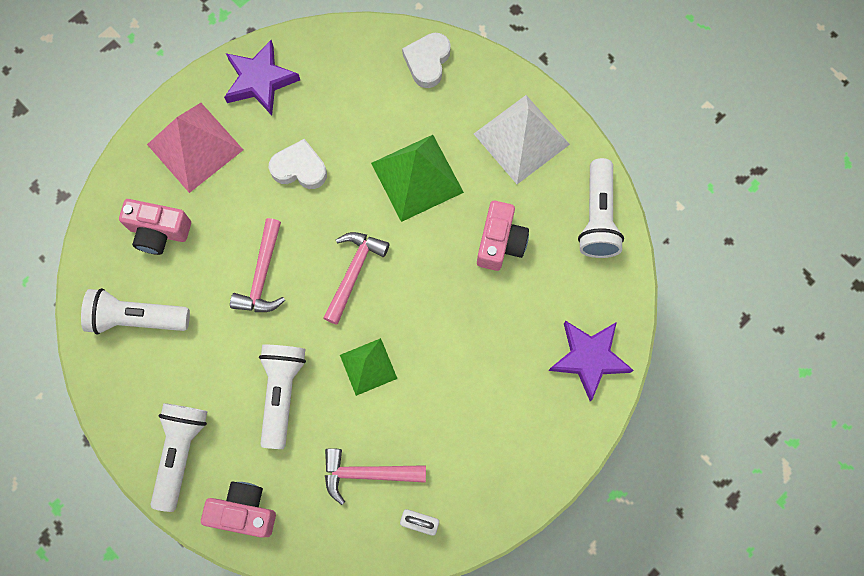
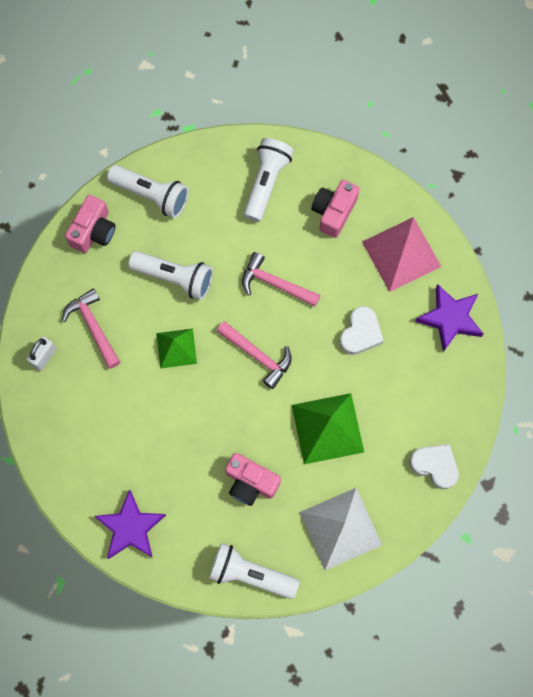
camera: 105 degrees right, 0 degrees up
(367, 473) = (93, 326): pink hammer -> pink hammer turned 45 degrees counterclockwise

